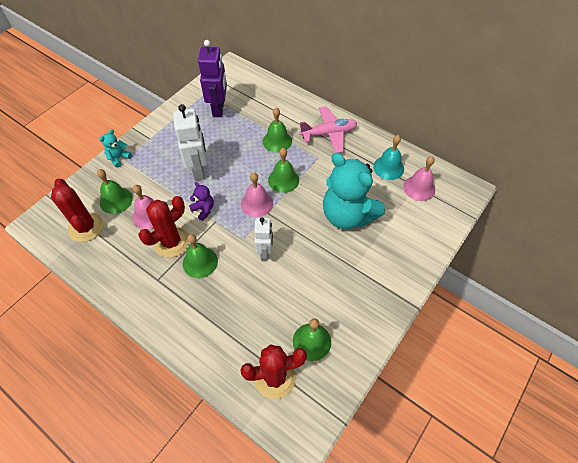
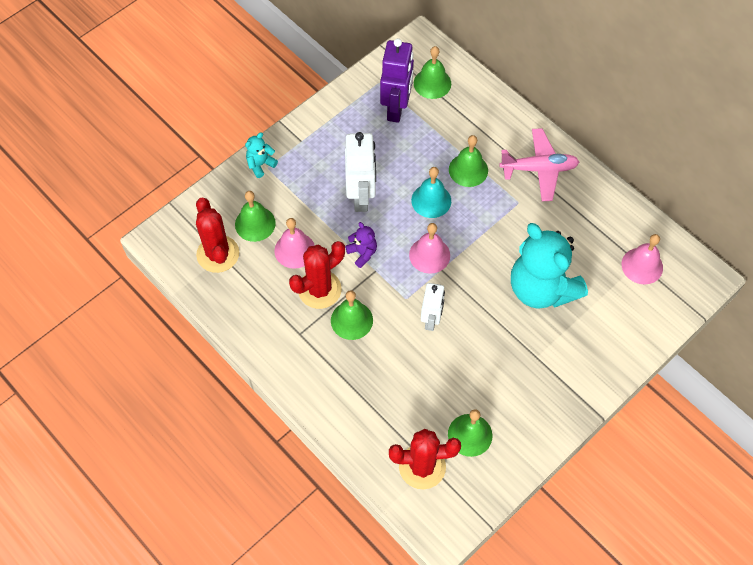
camera: 10 degrees right, 5 degrees up
(283, 180) = (468, 227): green bell -> green bell (432, 83)
(388, 167) = (608, 231): turquoise bell -> turquoise bell (431, 200)

